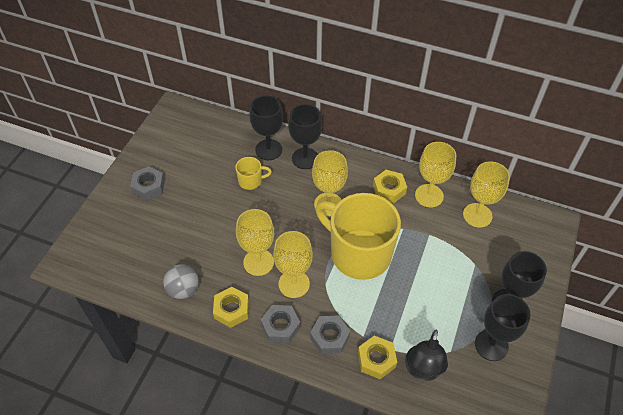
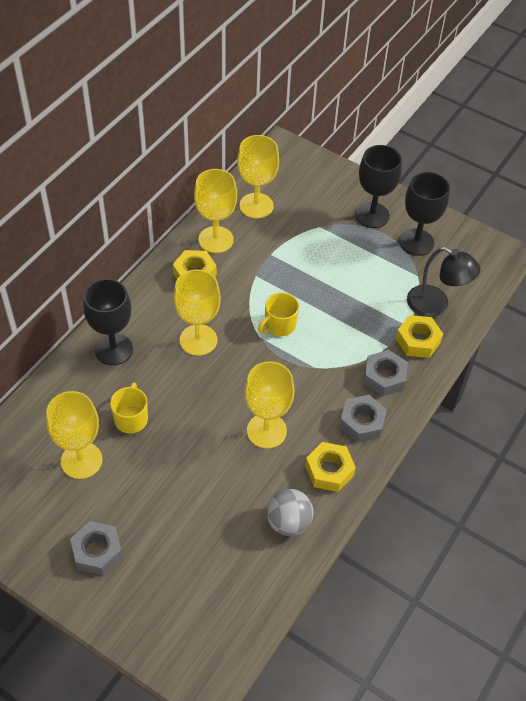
camera: 80 degrees left, 0 degrees up
(268, 150) = (82, 388): black goblet -> none
(294, 284) = (306, 398): yellow goblet -> yellow goblet (81, 460)
(359, 253) = (279, 325): yellow mug -> yellow mug, size x0.42

